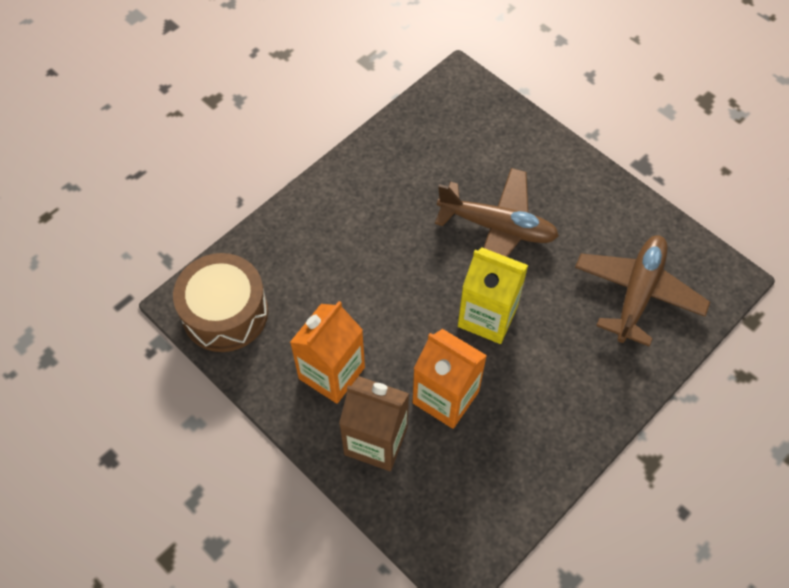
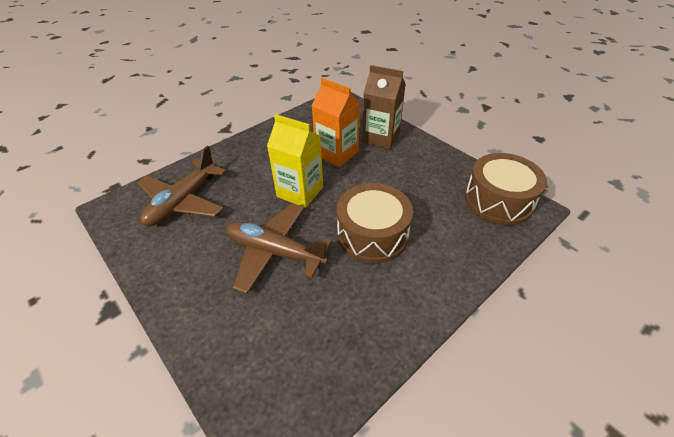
camera: 175 degrees left, 15 degrees down
(331, 373) = (411, 166): orange carton -> none
(389, 255) = (372, 234): none -> brown drum

